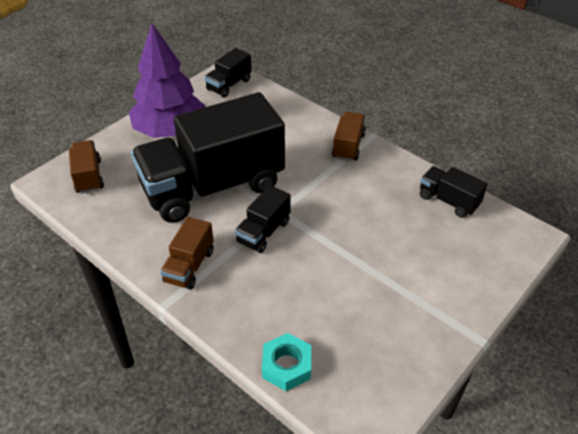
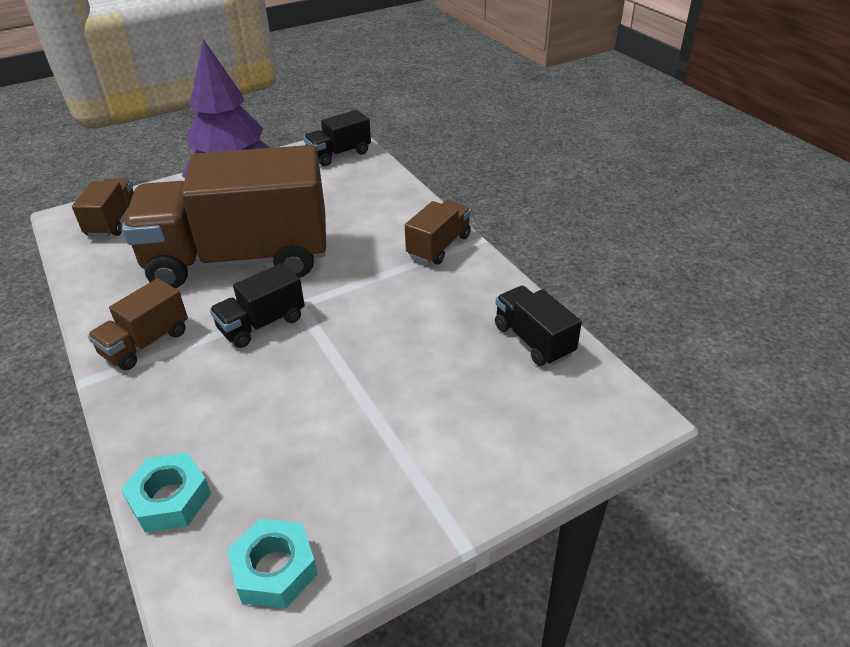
camera: 20 degrees right, 5 degrees down
(213, 187) = (240, 260): black truck -> brown truck
(382, 388) = (275, 569): none -> turquoise nut

